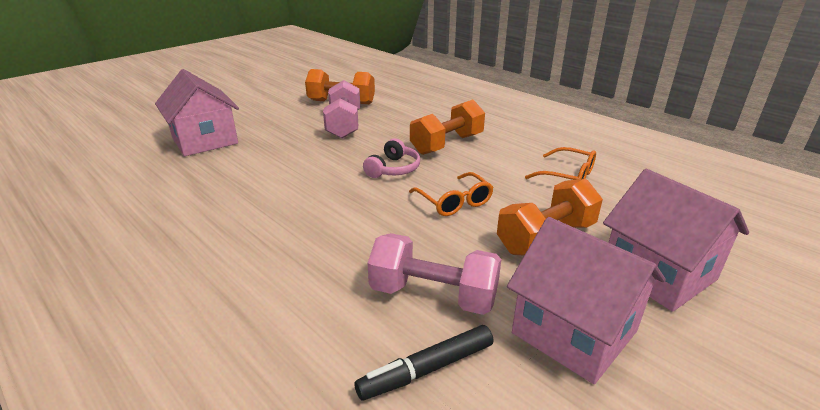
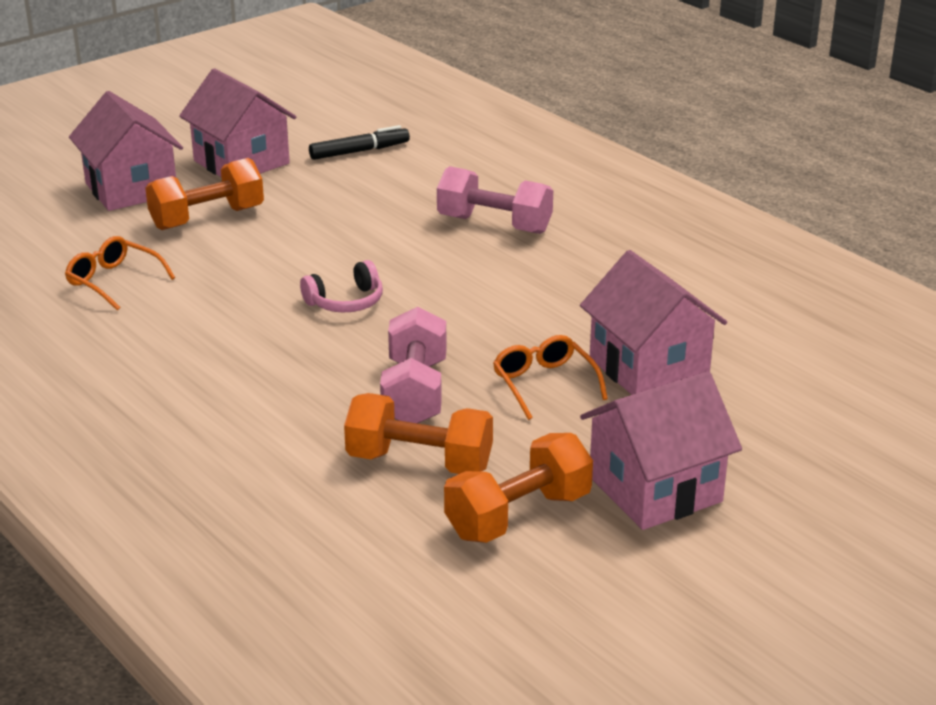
camera: 175 degrees left, 0 degrees up
(237, 98) = (655, 489): none -> pink house
(393, 169) = (346, 302): pink headphones -> pink headphones turned 150 degrees counterclockwise
(433, 295) = (340, 184): pink dumbbell -> pink dumbbell (494, 225)
(447, 144) = (249, 341): orange dumbbell -> orange dumbbell (518, 516)
(454, 202) = (283, 256): orange glasses -> orange glasses (544, 384)

